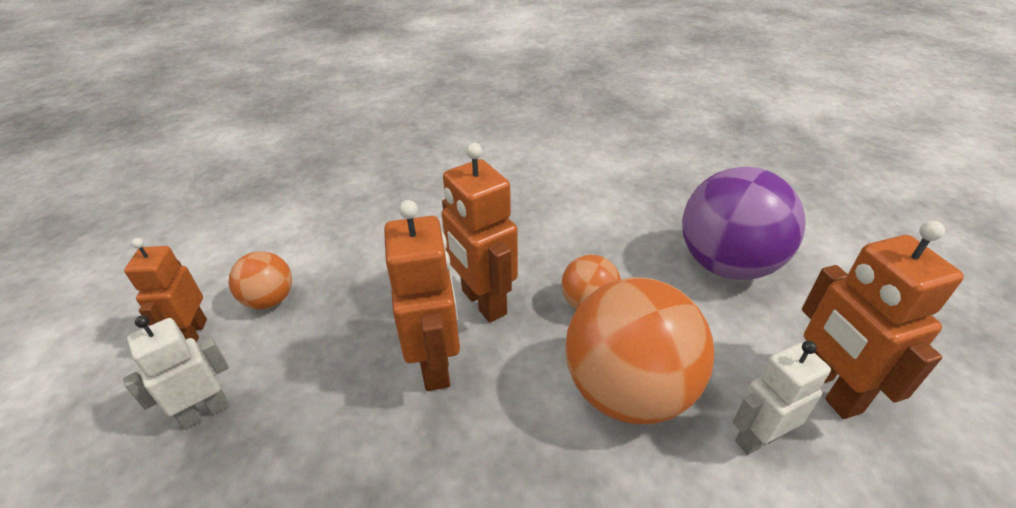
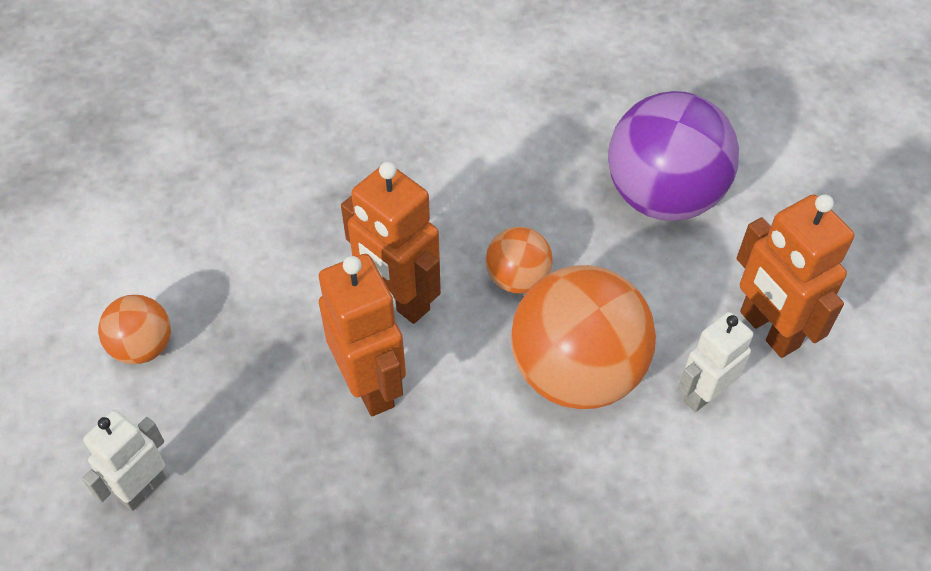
camera: 15 degrees left, 15 degrees up
(193, 333) = (73, 407): orange robot -> none

